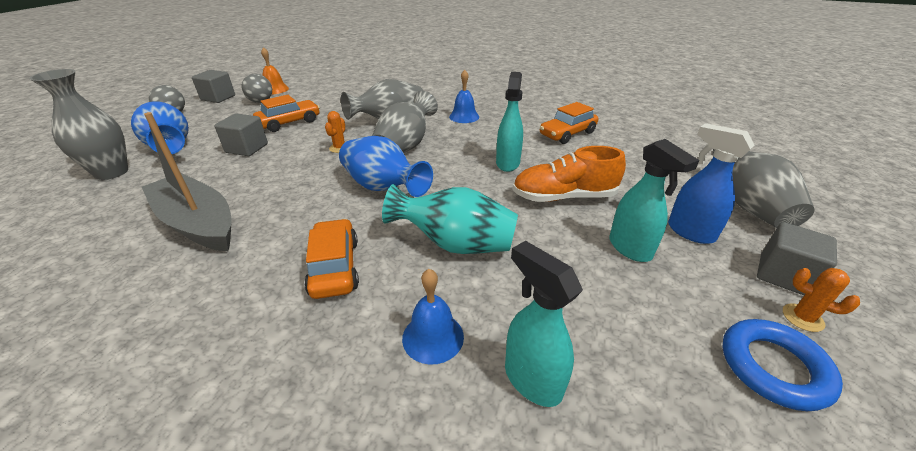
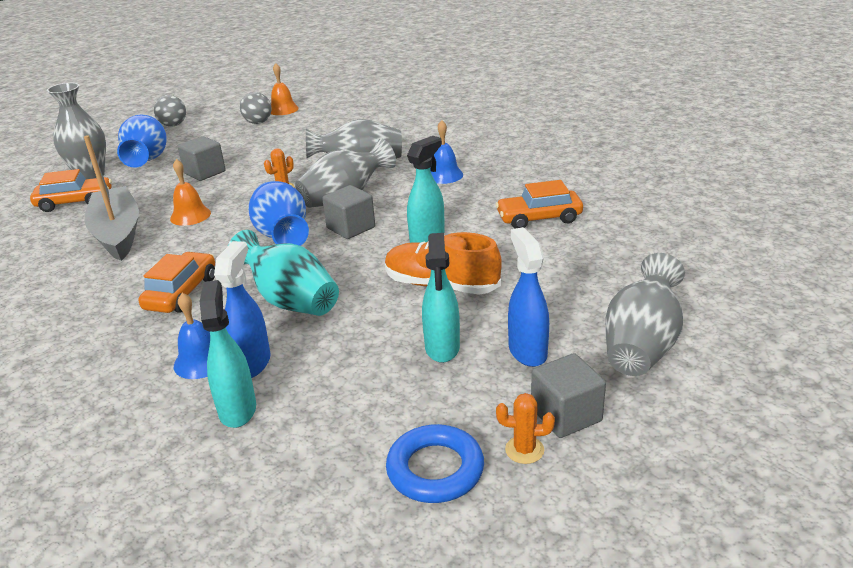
camera: 30 degrees right, 5 degrees down
(218, 98) = (224, 112): grey cube -> grey cube (351, 228)
(269, 189) = (190, 215): none -> orange bell
(289, 123) = (263, 151): orange car -> orange car (75, 202)
(489, 320) = (252, 363): none -> blue spray bottle
(802, 318) = (524, 450): orange cactus -> orange cactus turned 60 degrees counterclockwise

